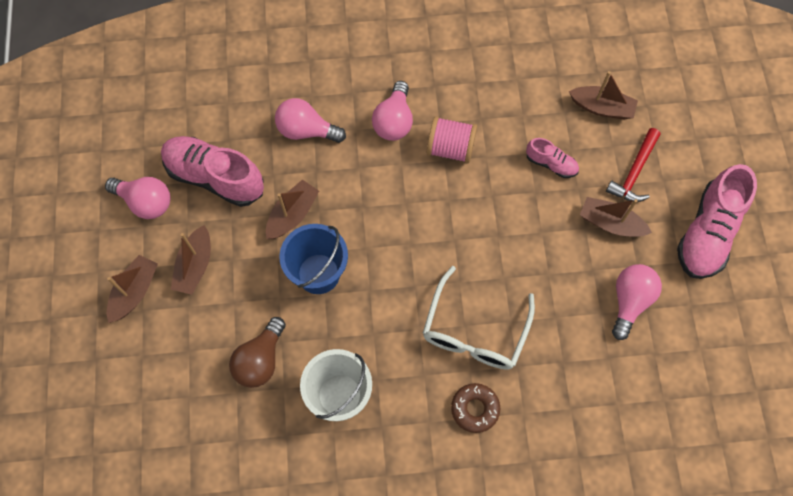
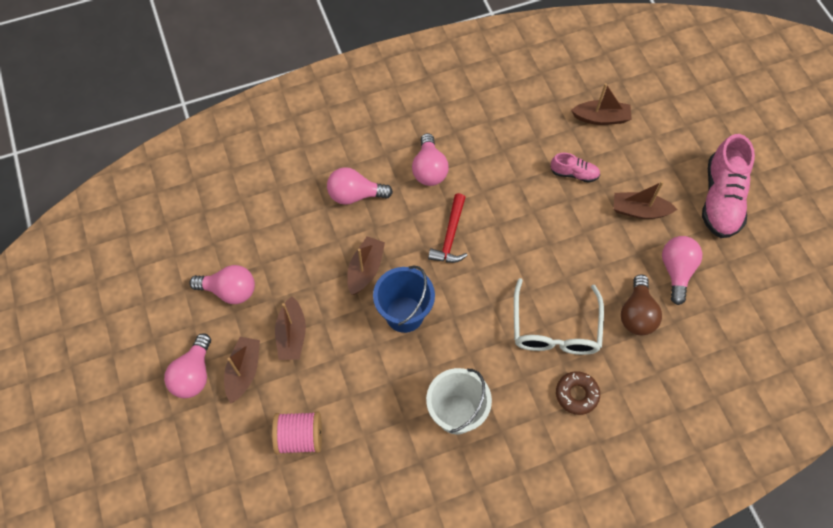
camera: 15 degrees left, 5 degrees down
(83, 282) = (193, 374): none -> pink light bulb
(215, 177) = (286, 254): pink shoe -> none
(260, 360) = (376, 401): brown light bulb -> brown light bulb (636, 314)
(450, 148) = (485, 181): pink spool -> pink spool (300, 437)
(634, 172) = (645, 164): red hammer -> red hammer (450, 236)

